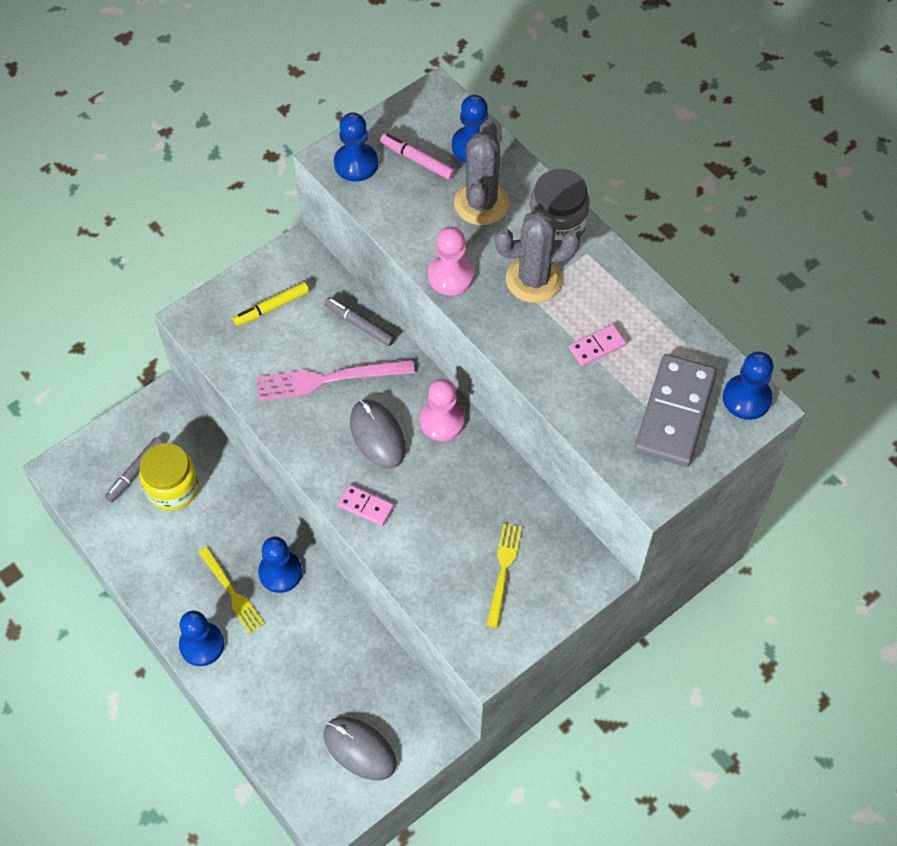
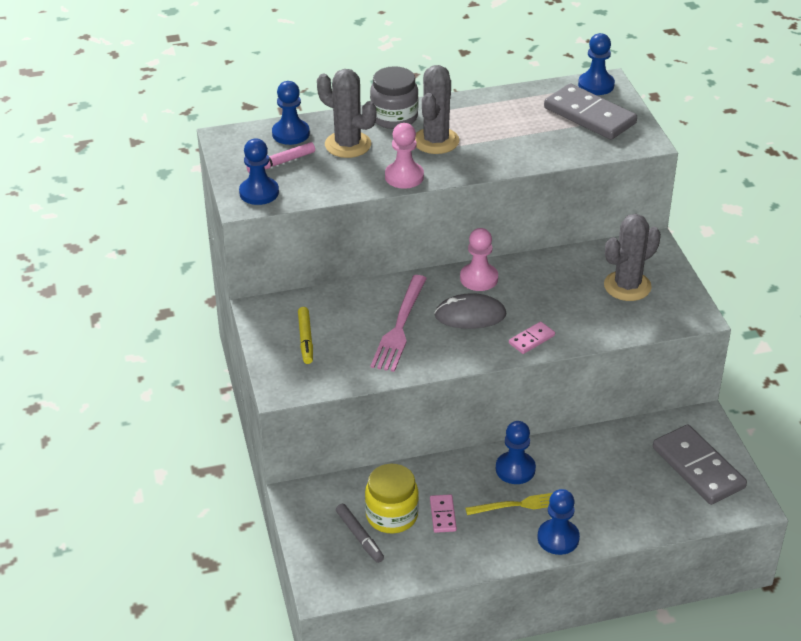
camera: 65 degrees left, 20 degrees down
(359, 325) = (359, 295): grey marker -> none
(359, 749) = (698, 468): grey mouse -> grey domino
(503, 571) = (627, 286): yellow fork -> grey cactus
(597, 346) = (513, 131): pink domino -> pink domino (442, 515)

